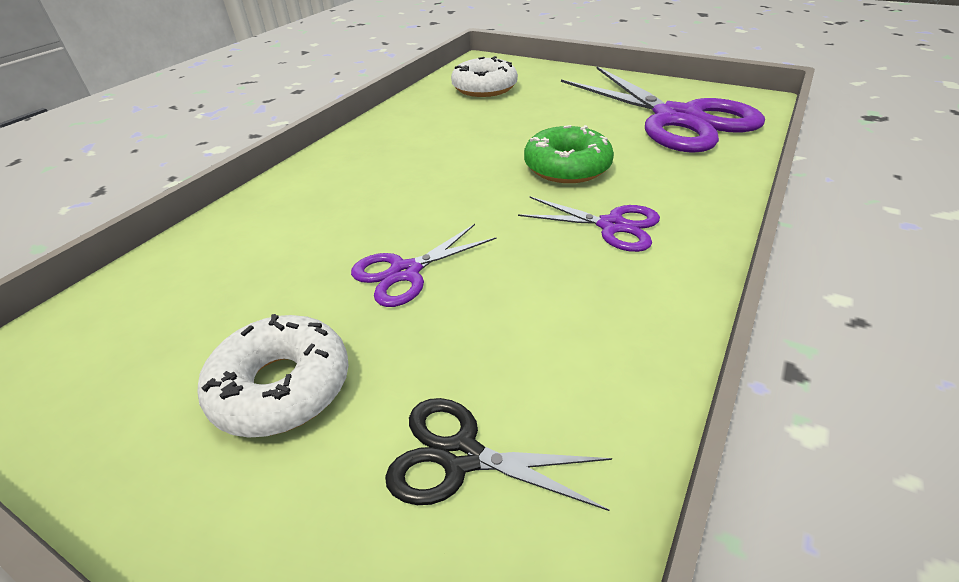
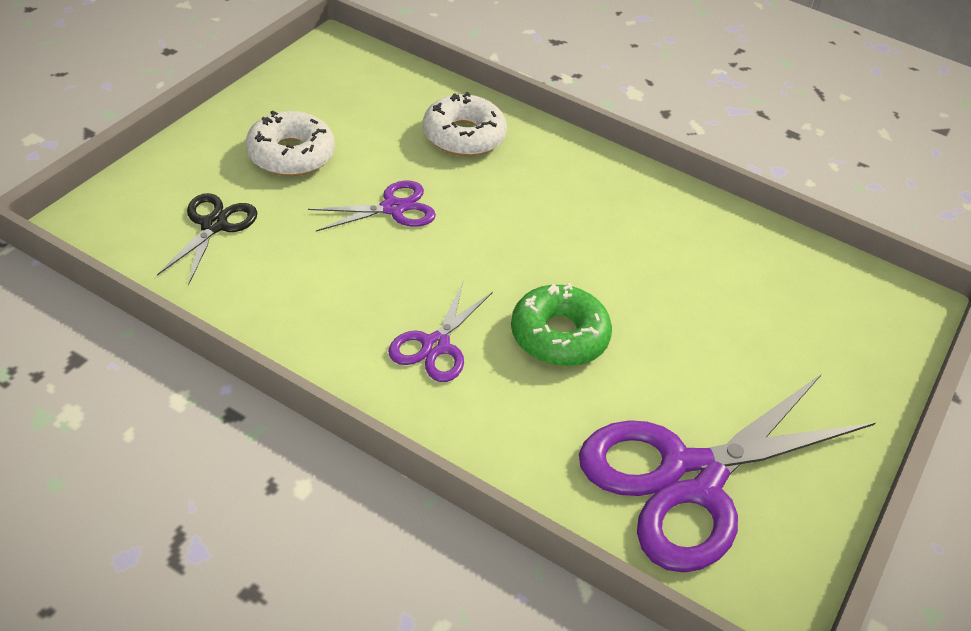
camera: 85 degrees right, 5 degrees up
(405, 272) = (393, 208): purple scissors -> purple scissors turned 105 degrees clockwise
(484, 88) = (796, 294): white donut -> white donut (463, 136)

